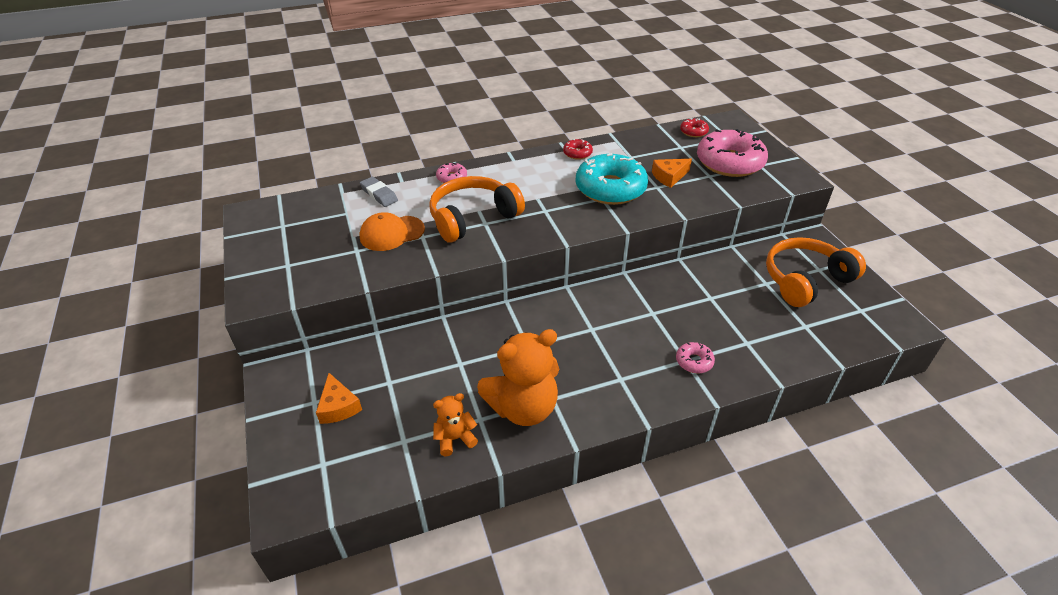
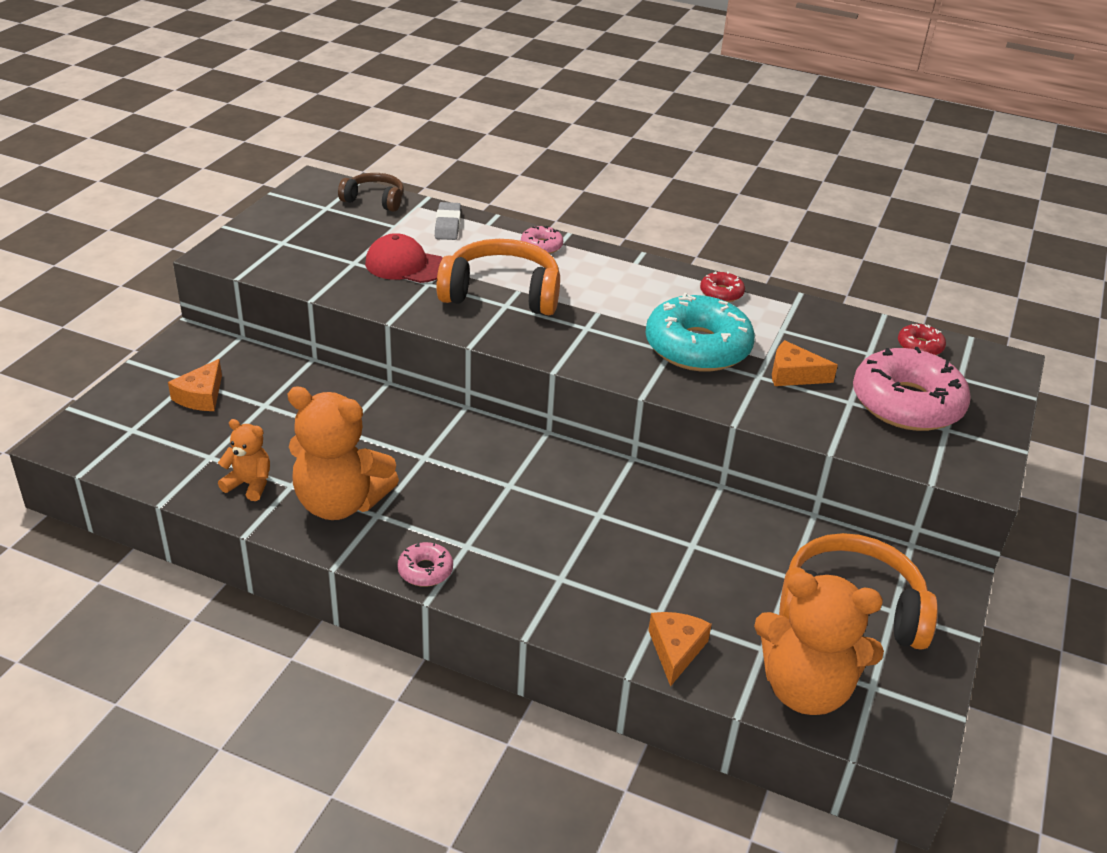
camera: 40 degrees right, 5 degrees down
(308, 203) = (374, 200): none -> brown headphones
(392, 233) = (405, 265): orange cap -> red cap
(694, 361) = (568, 586): pink donut -> pink donut (425, 570)
(779, 356) = (675, 650): none -> orange cheese
(844, 332) = (805, 689): none -> orange teddy bear

